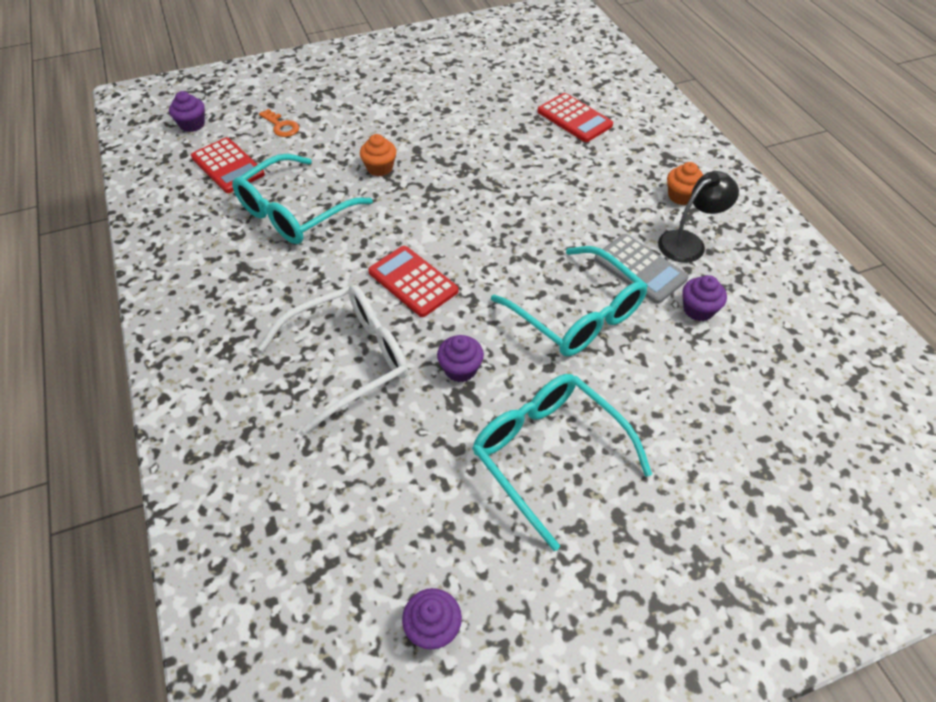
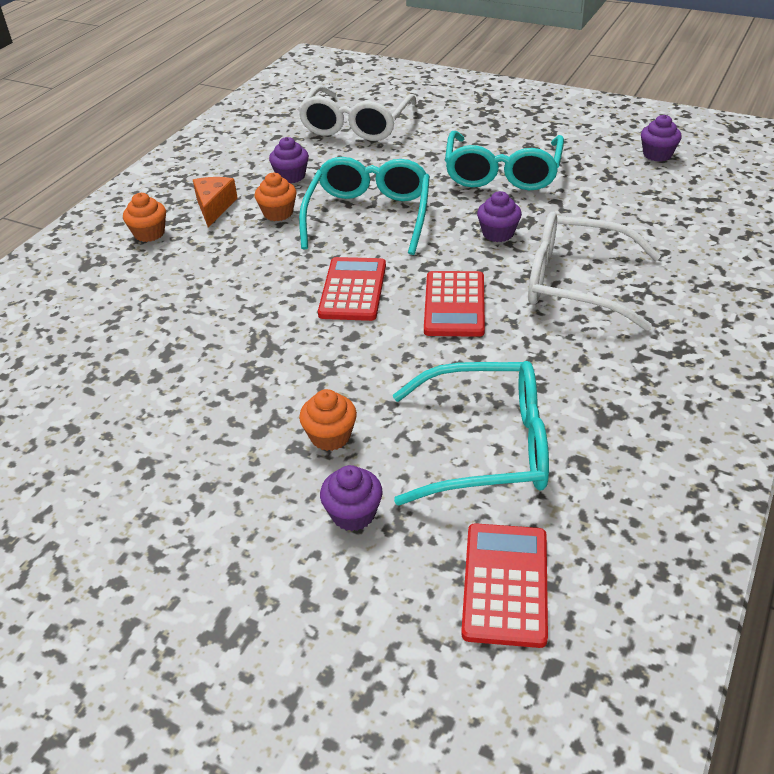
camera: 130 degrees left, 10 degrees down
(192, 124) = (488, 736): purple cupcake -> purple cupcake (353, 514)
(281, 126) = (361, 607): orange key -> none
(574, 118) = (66, 350): red calculator -> red calculator (353, 290)
(640, 269) = (278, 213): grey calculator -> orange cupcake
(688, 242) = (214, 207): black lamp -> orange cheese
(770, 418) = (356, 125): none -> white glasses

